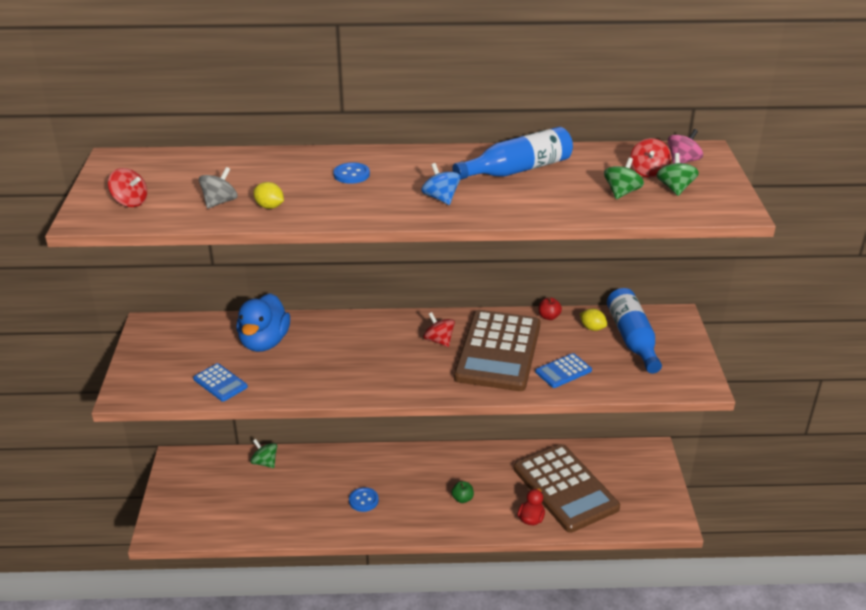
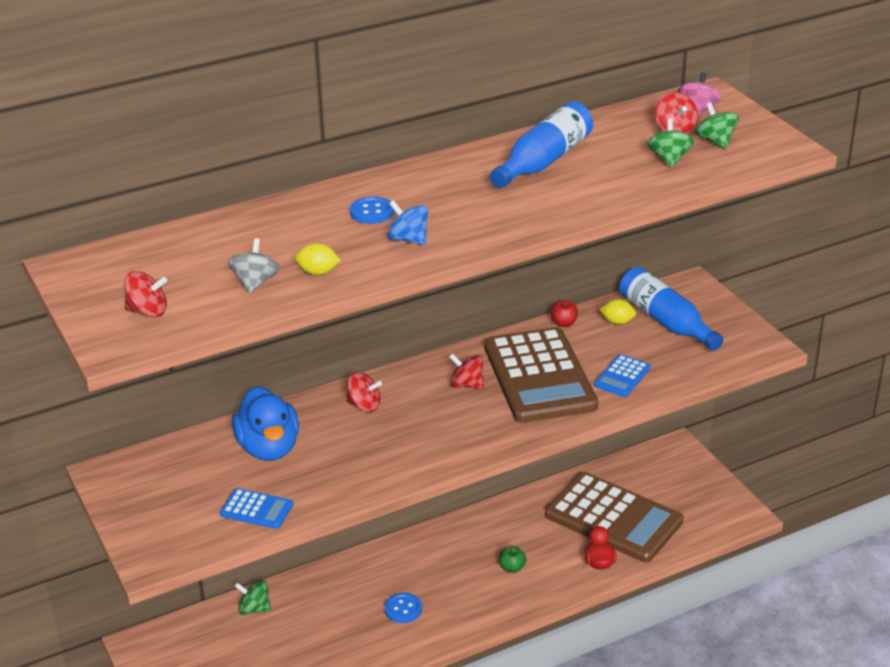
camera: 25 degrees left, 0 degrees up
(353, 333) = (364, 405): none -> red spinning top
(441, 198) = (494, 213): blue spinning top -> blue spinning top (408, 239)

